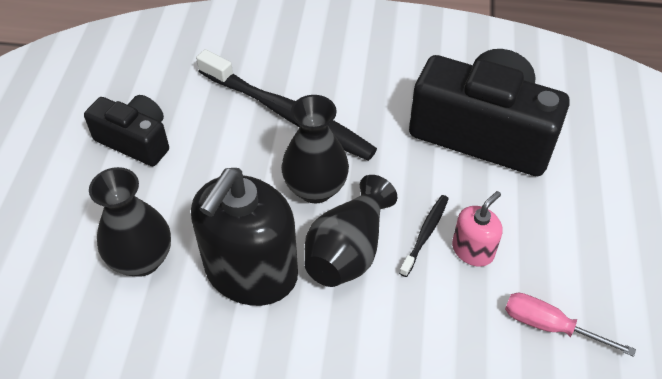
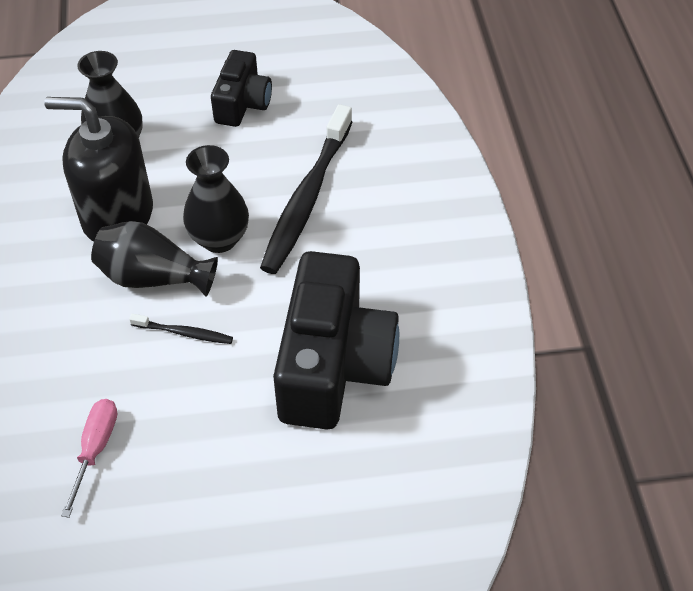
camera: 75 degrees right, 0 degrees up
(473, 250) = (173, 374): pink soap dispenser -> none

